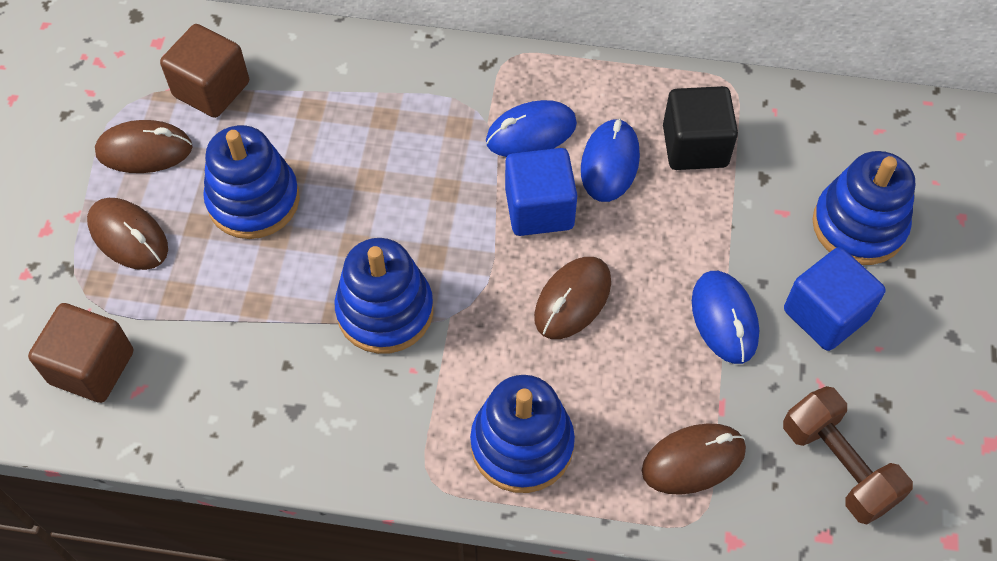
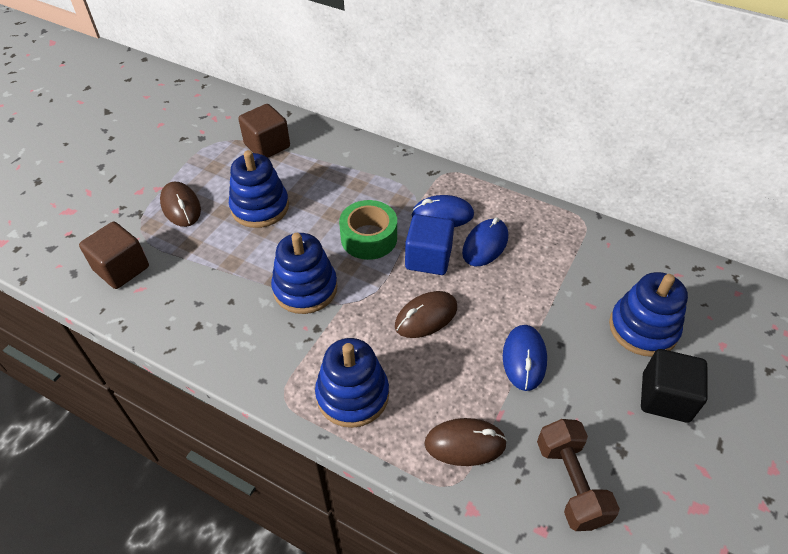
camera: 20 degrees right, 10 degrees down
(144, 150) = (214, 166): brown mouse -> none
(441, 202) = (369, 238): none -> green tape
(695, 146) = (545, 250): black cube -> black cube (665, 397)
(825, 314) = (598, 378): blue cube -> none

